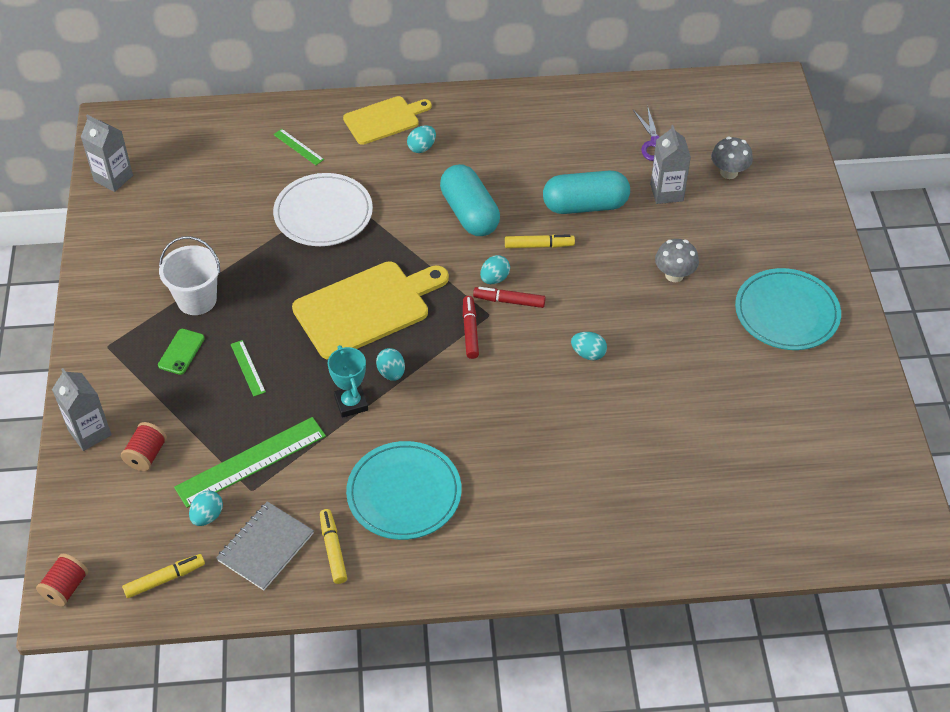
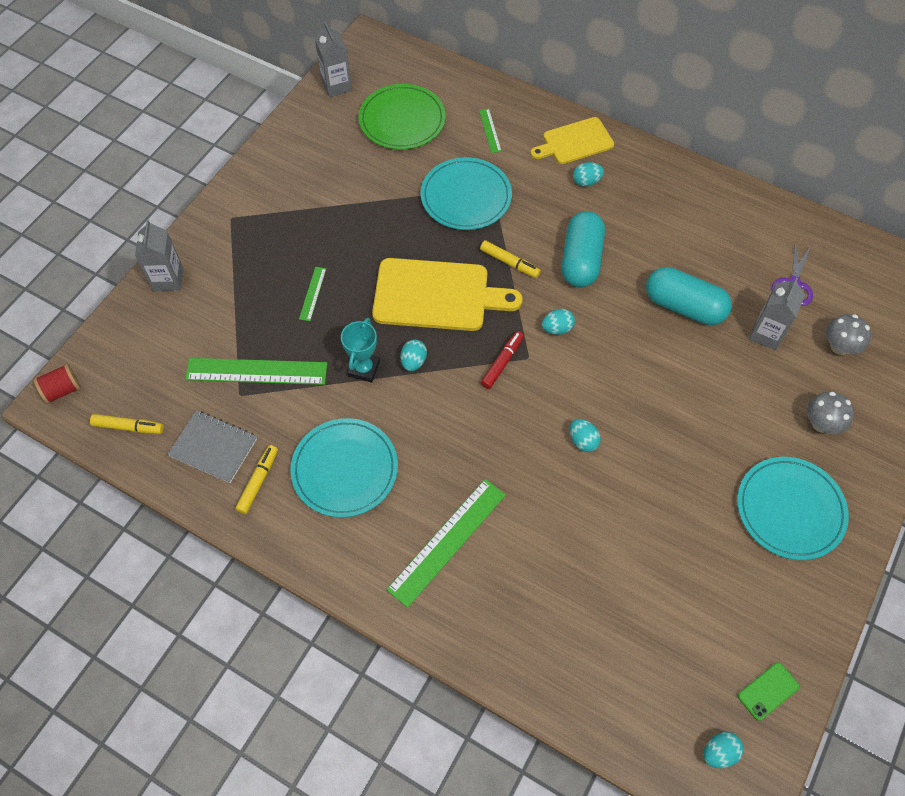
camera: 35 degrees right, 10 degrees up
(146, 455) = (191, 321): red spool -> none
(181, 352) = (277, 252): green phone -> green phone (768, 691)
(197, 300) = (319, 216): white bucket -> none
(206, 177) = (402, 120): none -> green plate
(207, 516) = (194, 396): turquoise egg -> turquoise egg (719, 752)
(265, 547) = (213, 447): grey notebook -> grey notebook turned 45 degrees clockwise
(323, 213) = (466, 197): white plate -> turquoise plate
(384, 120) = (575, 142): yellow cutting board -> yellow cutting board turned 150 degrees clockwise
(509, 301) = (553, 355): red marker -> none
(539, 246) = (616, 320): yellow marker -> yellow marker (509, 263)
(541, 495) = (447, 541): none -> green ruler
(674, 275) = (713, 414): grey mushroom -> grey mushroom (821, 424)

